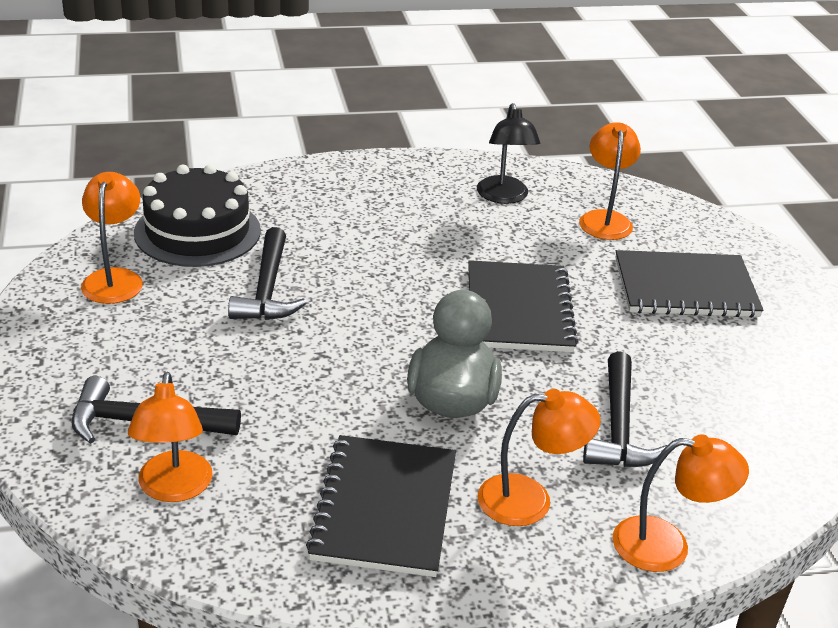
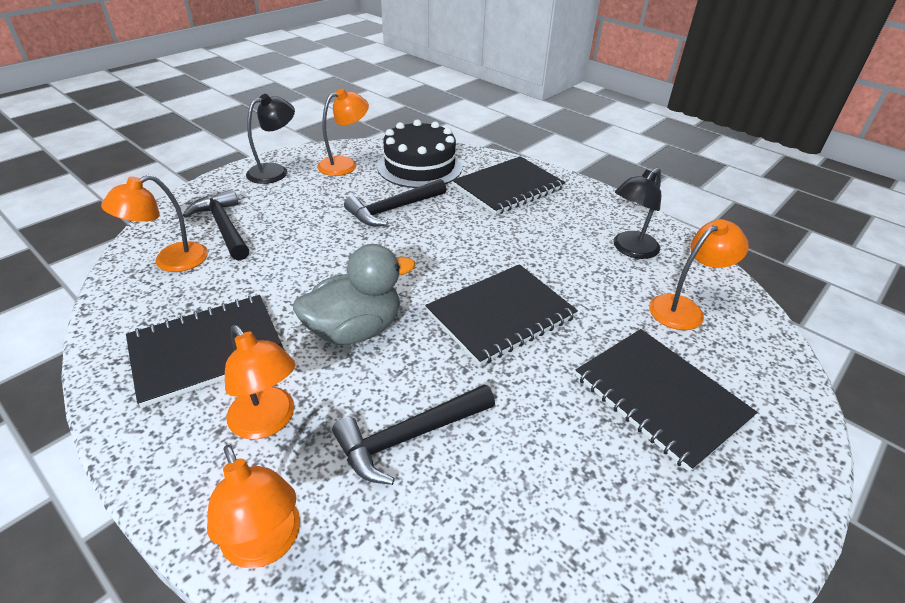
camera: 55 degrees right, 5 degrees up
(53, 337) = (275, 171): none -> black lamp
(320, 201) = (508, 187): none -> black notebook

